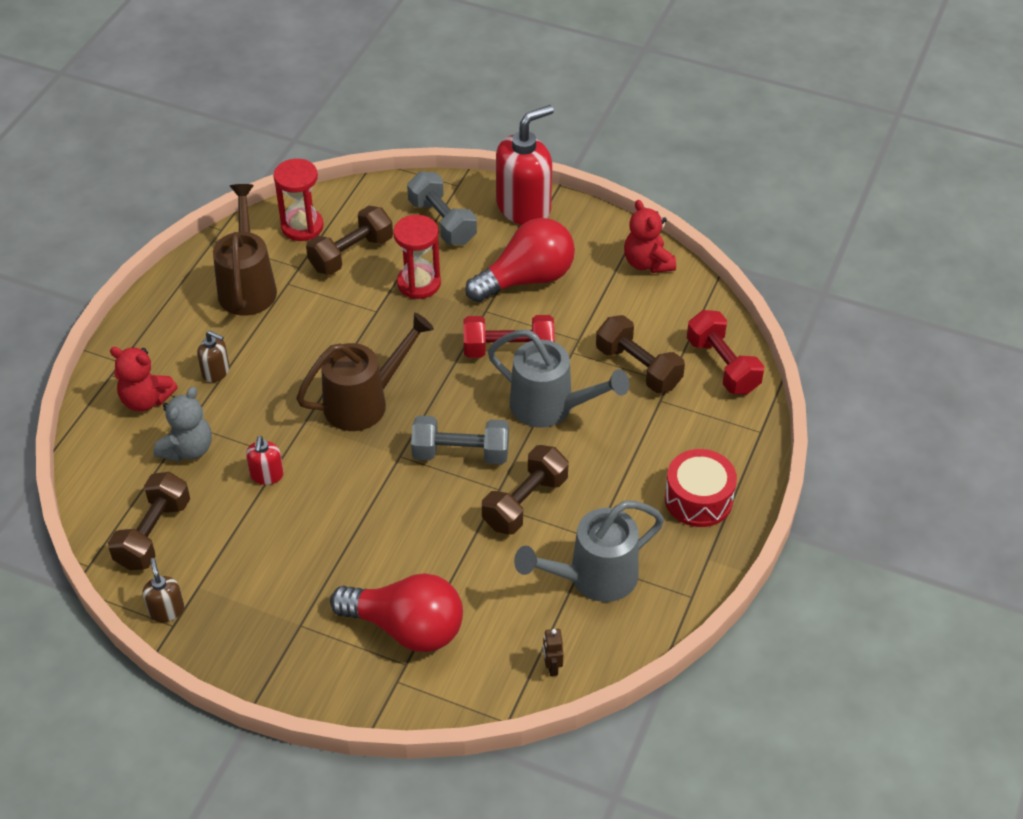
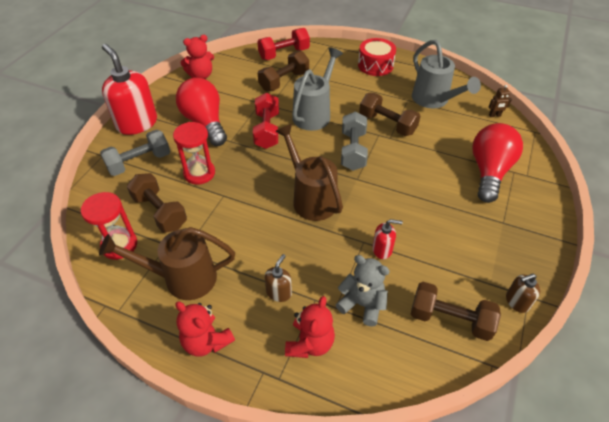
camera: 90 degrees left, 0 degrees up
(163, 314) = (206, 341): none -> red teddy bear

